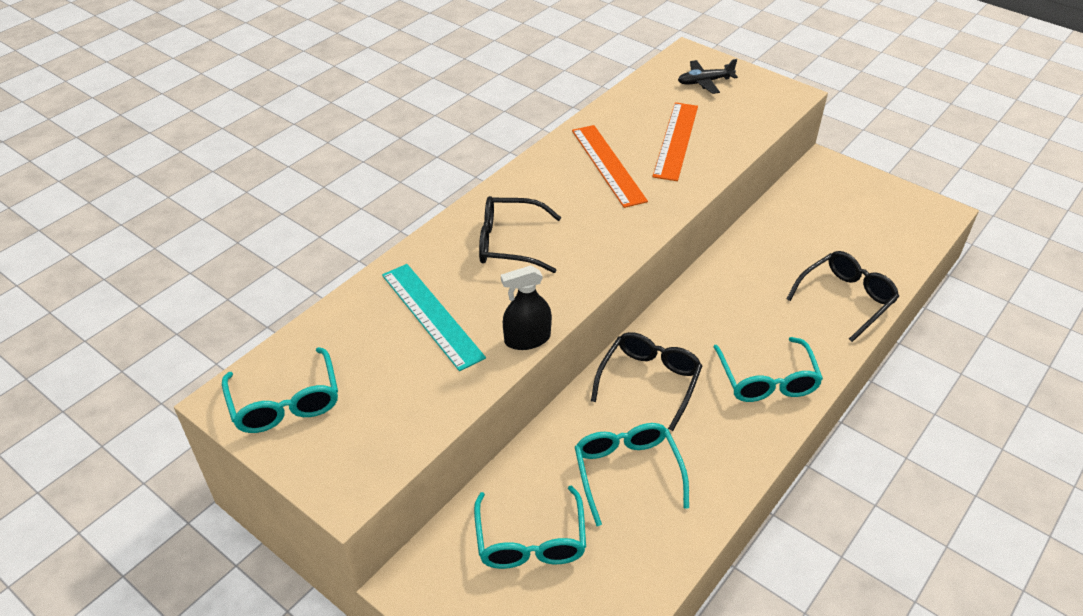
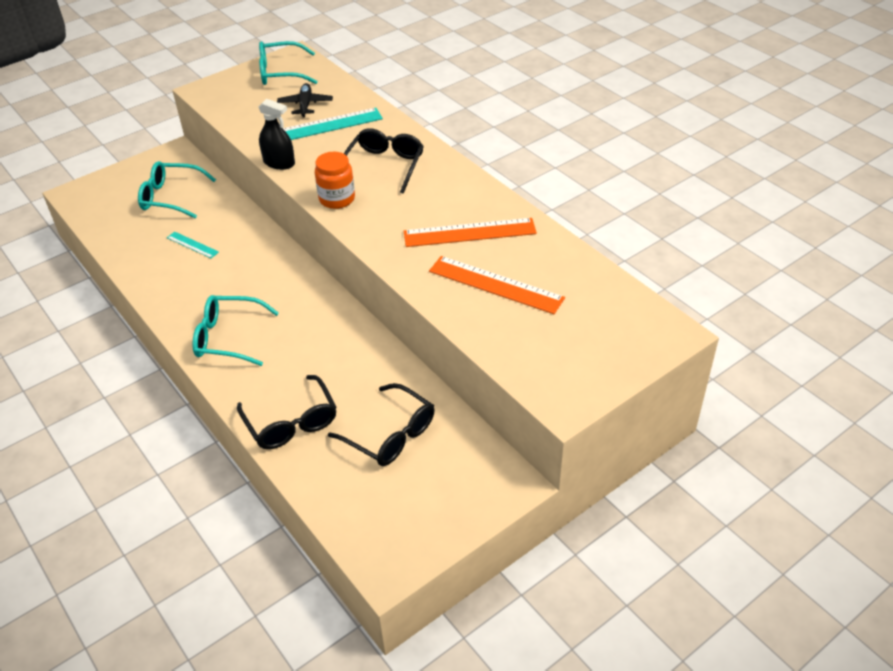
camera: 105 degrees right, 0 degrees up
(527, 339) = (279, 163): black spray bottle -> black spray bottle turned 120 degrees clockwise
(585, 269) = (337, 199): none -> orange jar
(627, 472) = (192, 245): turquoise glasses -> turquoise ruler
(649, 381) = (264, 271): black glasses -> black glasses (390, 434)
(705, 82) = (605, 332): black plane -> black plane (305, 105)

